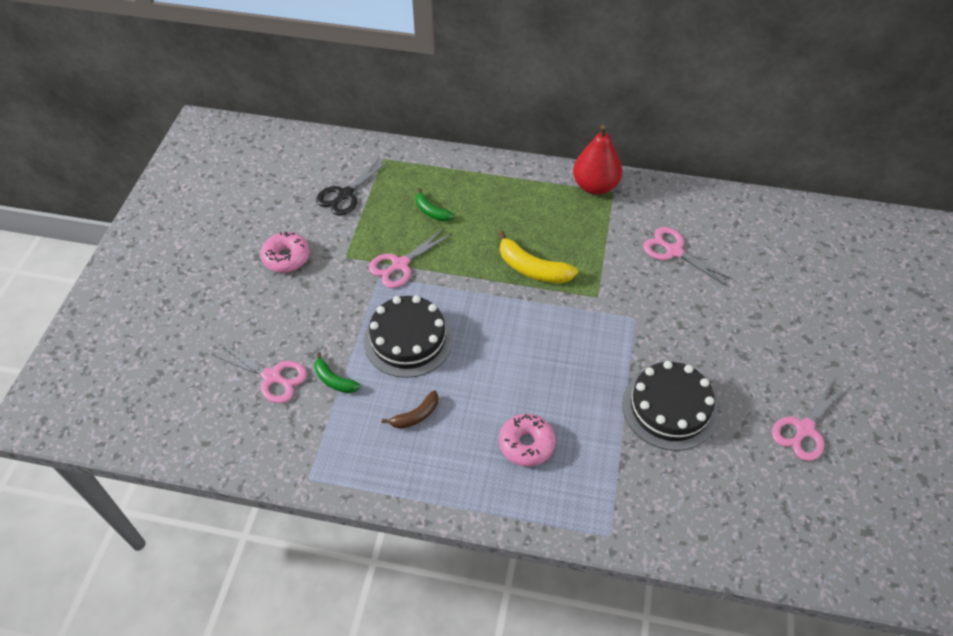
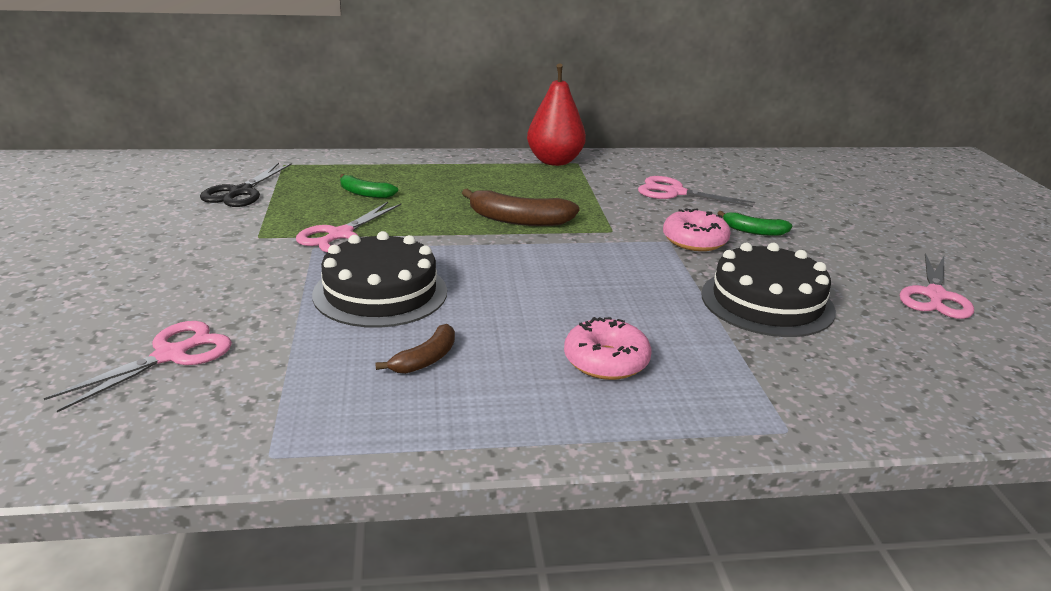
camera: 20 degrees left, 25 degrees down
(272, 377) = (171, 355): pink scissors -> pink scissors turned 60 degrees counterclockwise
(286, 257) = (167, 246): pink donut -> pink donut (694, 240)
(334, 380) = (279, 344): green banana -> green banana (754, 231)
(532, 269) = (518, 220): yellow banana -> brown banana

